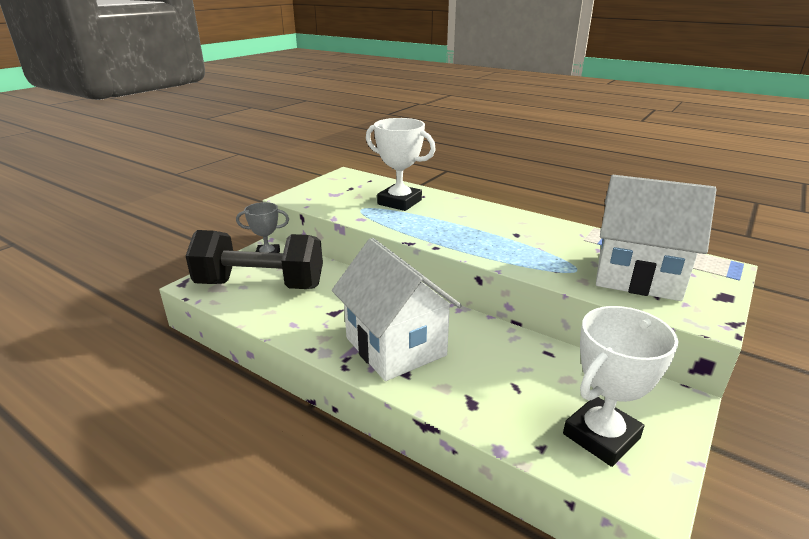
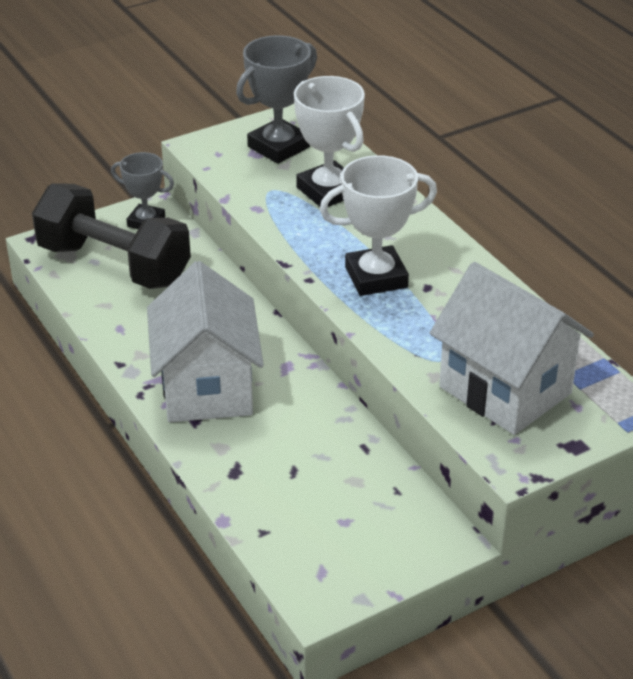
camera: 25 degrees right, 10 degrees up
(346, 189) = (278, 147): none -> grey trophy
(601, 436) = (329, 542): white trophy -> white trophy (376, 277)

